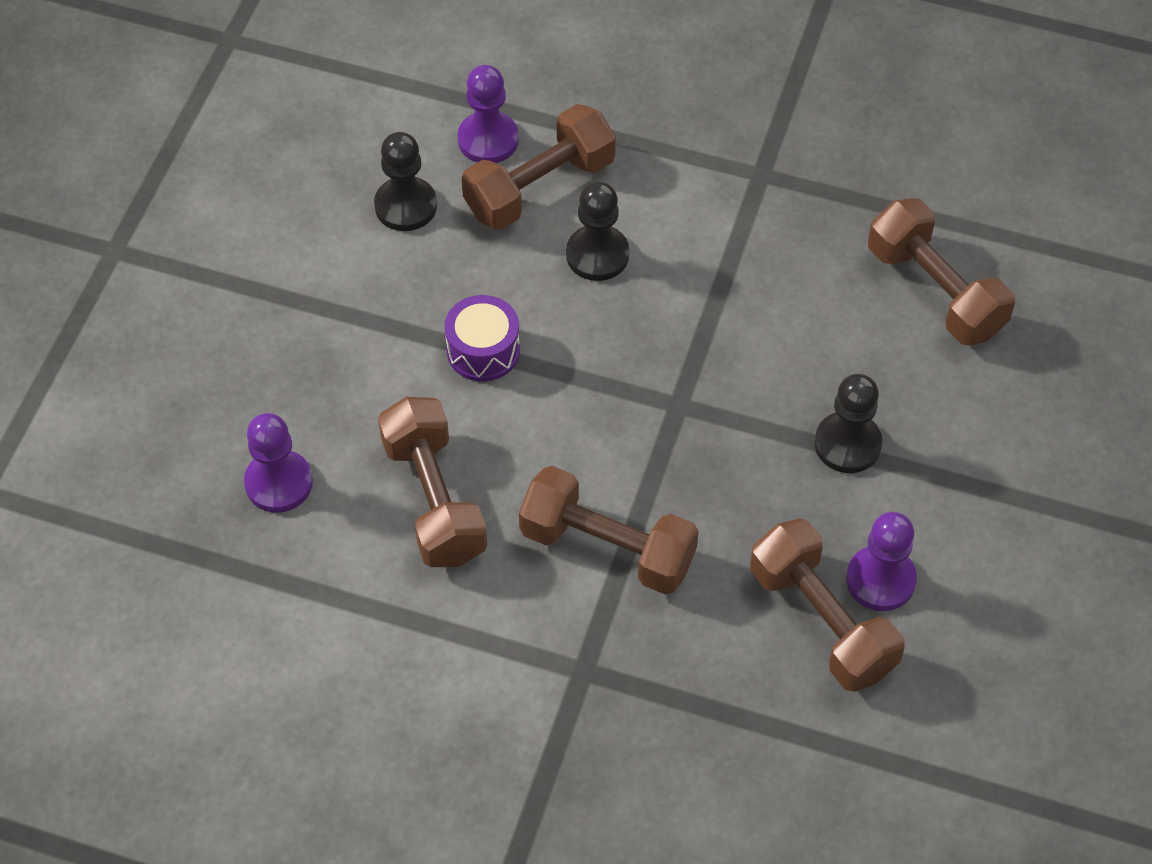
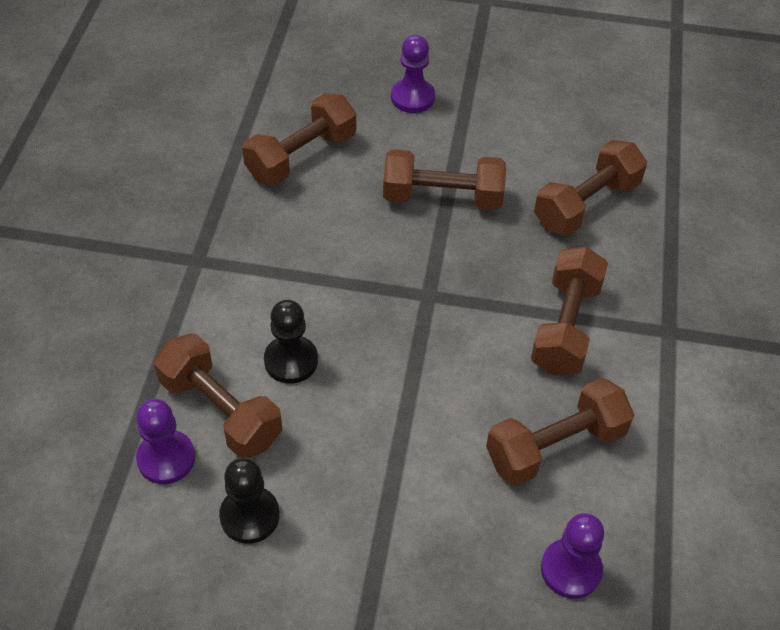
camera: 100 degrees left, 5 degrees down
(483, 350) = (402, 431): purple drum -> none
(847, 444) = (442, 197): black pawn -> brown dumbbell
(880, 580) = (545, 177): purple pawn -> purple pawn (412, 97)

